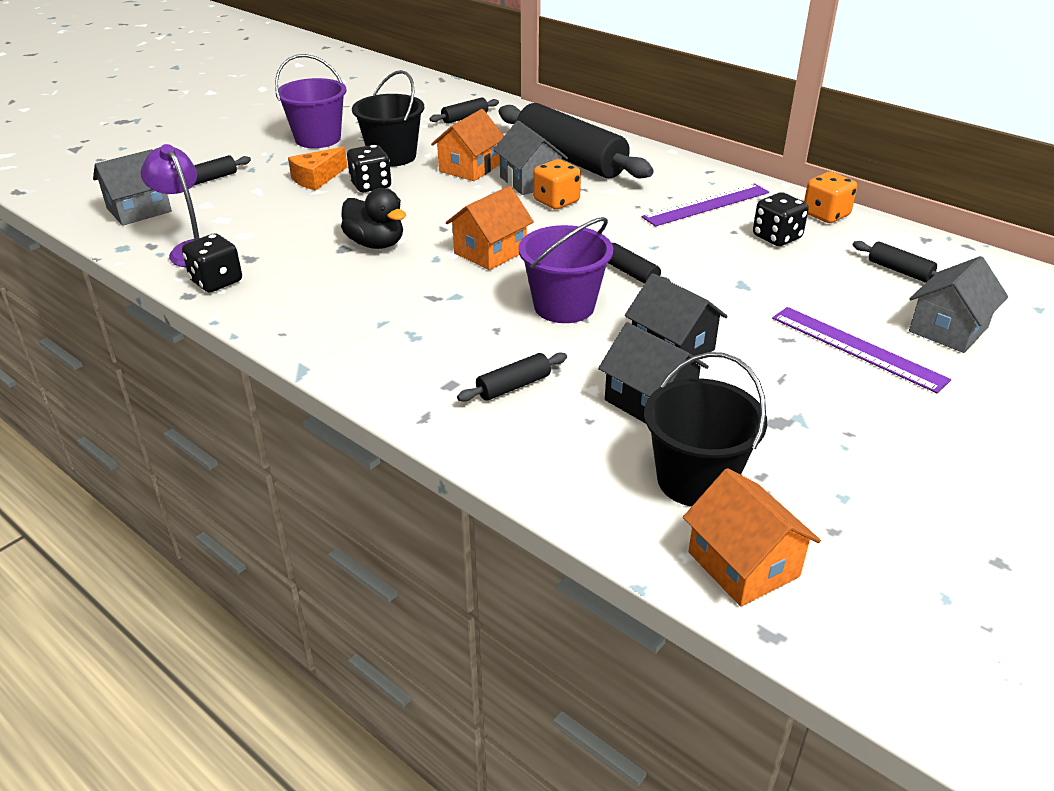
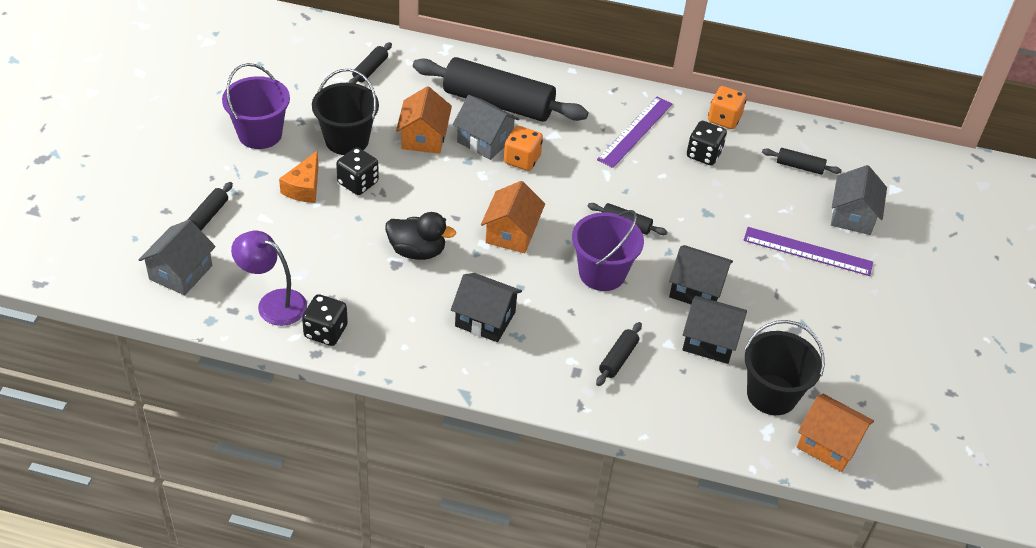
camera: 30 degrees left, 10 degrees up
(391, 312) = (485, 319): none -> black house

